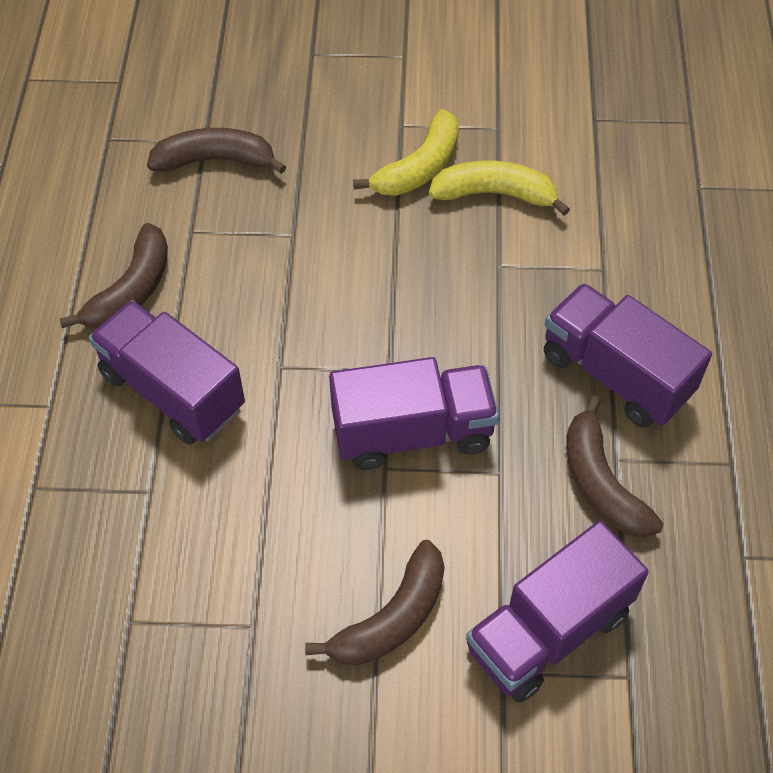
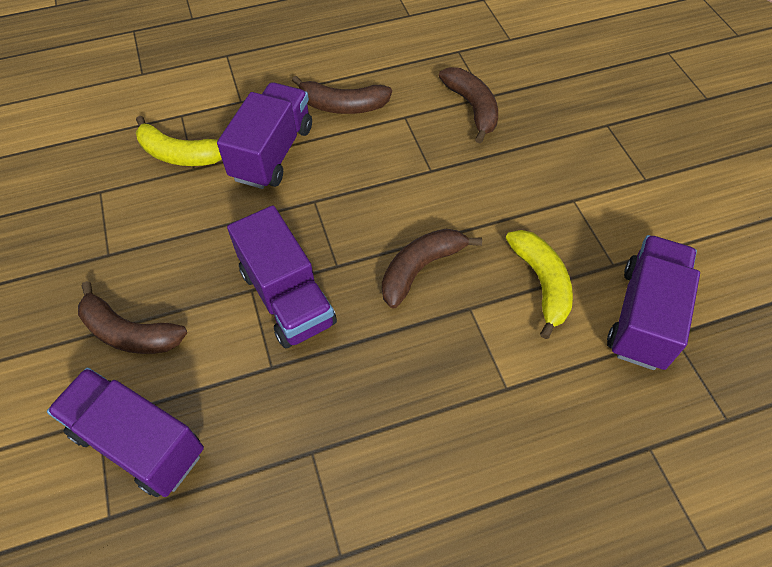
camera: 70 degrees right, 0 degrees up
(419, 167) = (538, 224): yellow banana -> yellow banana (180, 154)
(601, 482) = (284, 445): brown banana -> brown banana (420, 269)
(615, 374) = (398, 428): purple truck -> purple truck (644, 316)

